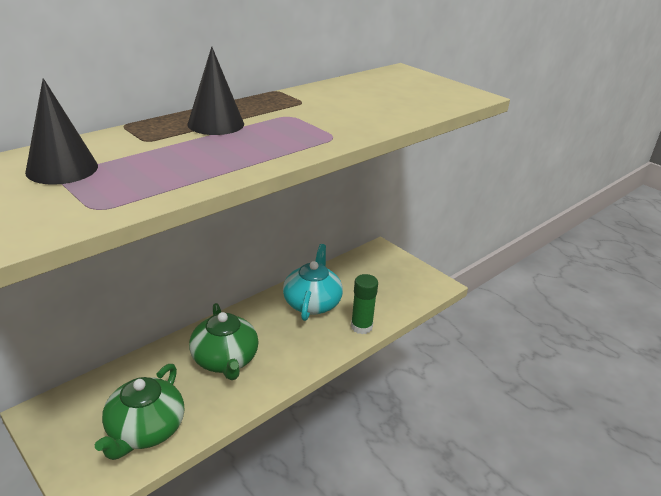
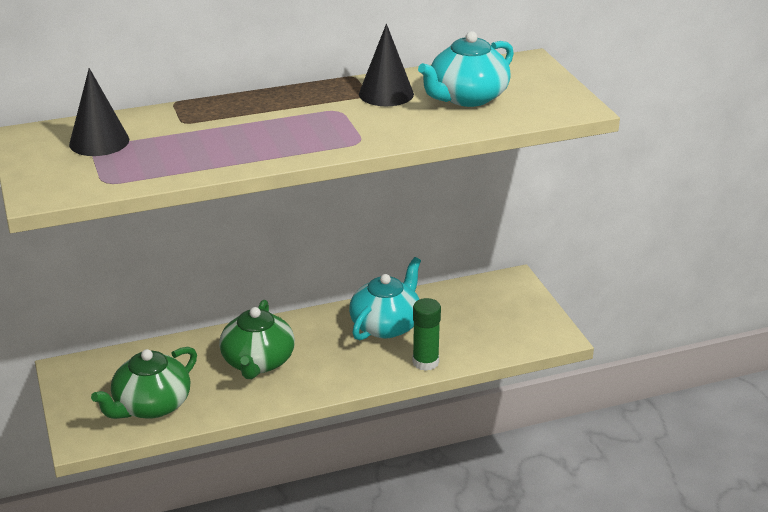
camera: 25 degrees right, 0 degrees up
(216, 124) = (258, 111): black cone -> black cone (386, 94)
(385, 96) = (467, 97): none -> turquoise teapot

